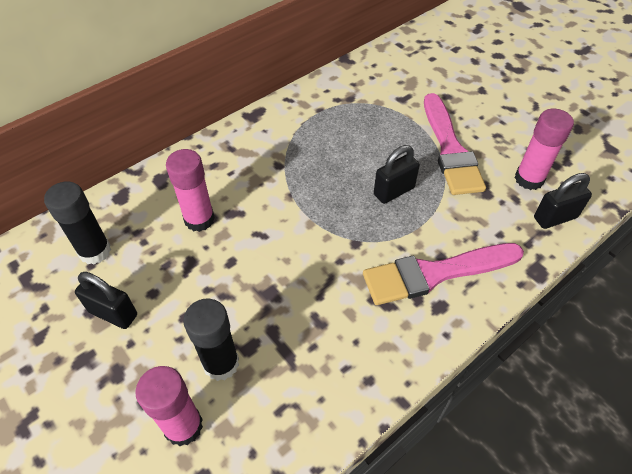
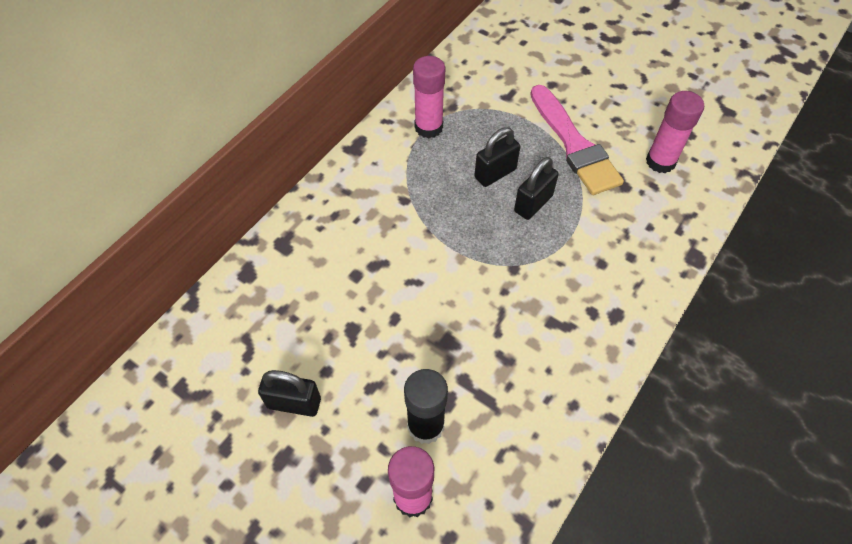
camera: 15 degrees left, 5 degrees up
(95, 251) = (245, 341): black glue stick -> none
(199, 219) = (344, 280): pink glue stick -> pink glue stick (428, 127)
(435, 273) = (601, 282): pink brush -> none
(555, 217) = (696, 198): black padlock -> black padlock (495, 173)

